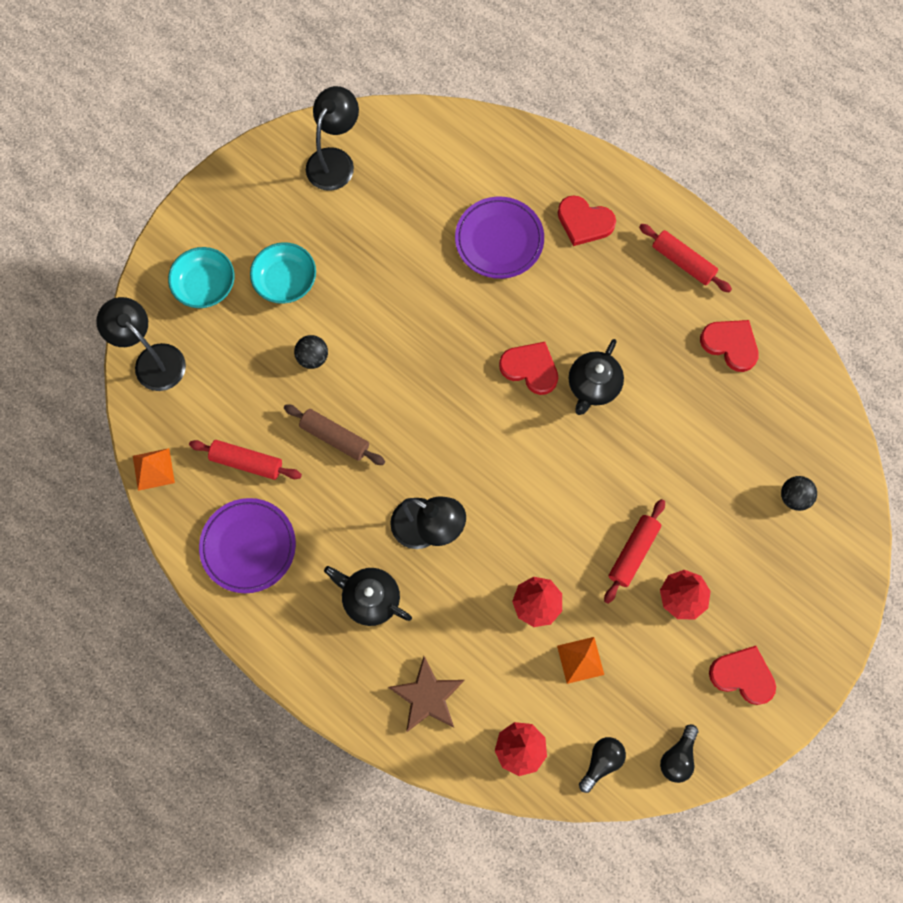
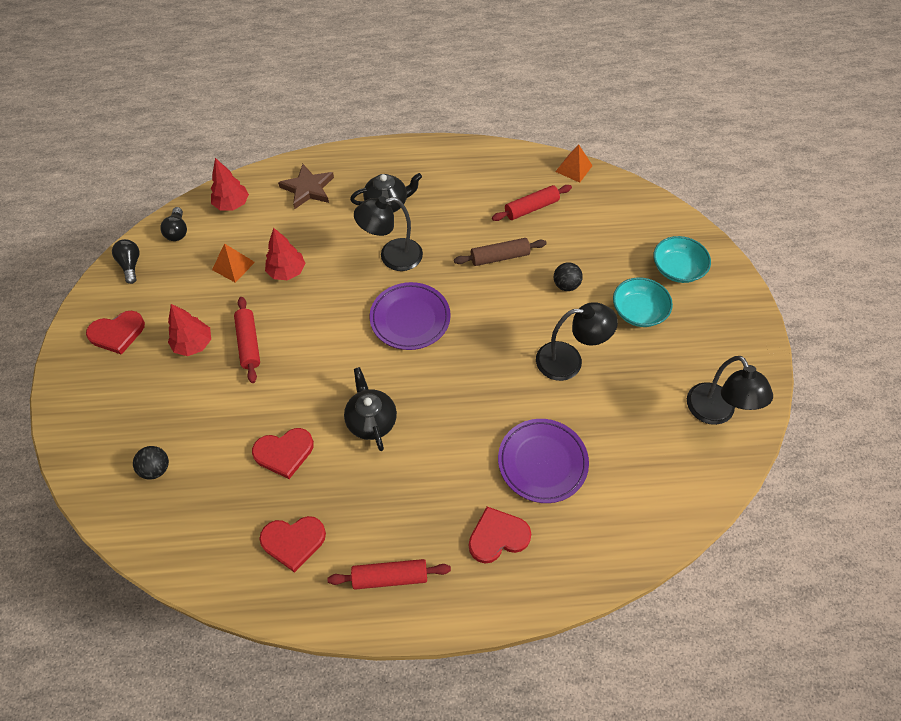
camera: 135 degrees right, 15 degrees down
(152, 359) = (647, 211): black lamp -> black lamp (569, 361)
(248, 546) = (480, 176): purple plate -> purple plate (410, 319)
(530, 368) = (426, 394): red heart -> red heart (284, 453)

